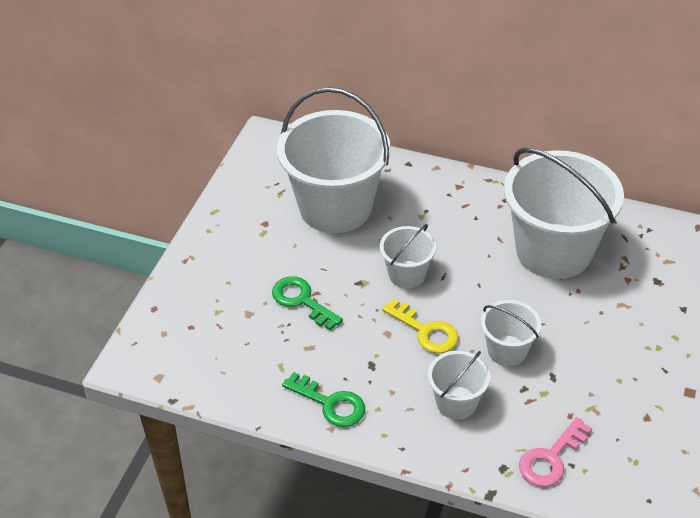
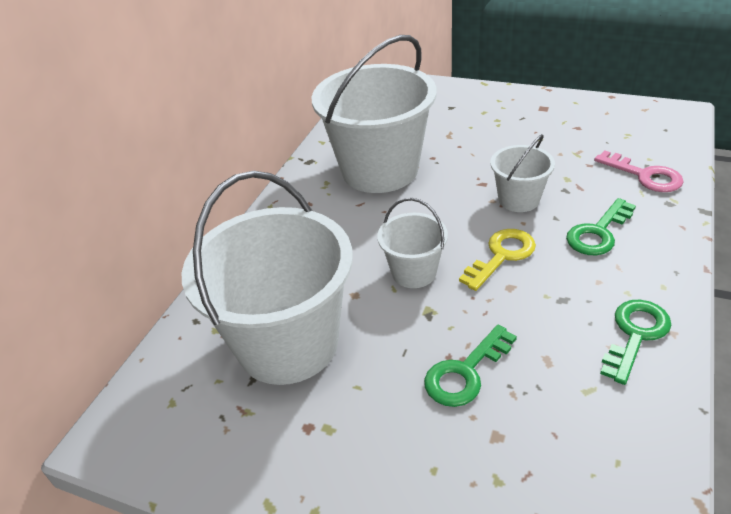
camera: 85 degrees left, 5 degrees down
(456, 402) = (598, 233): white bucket -> green key

